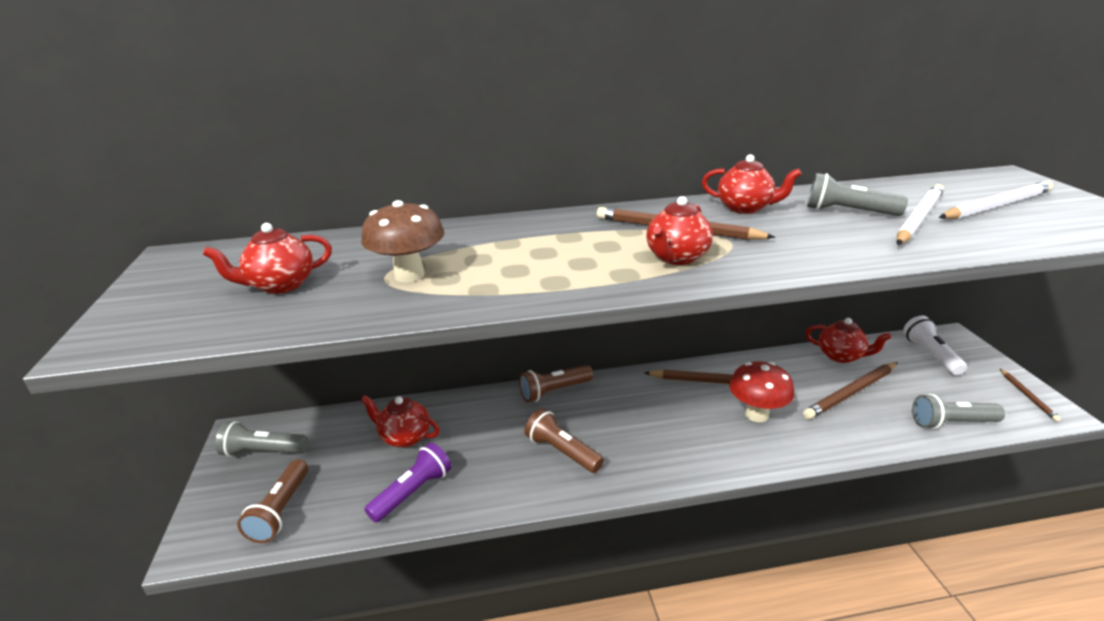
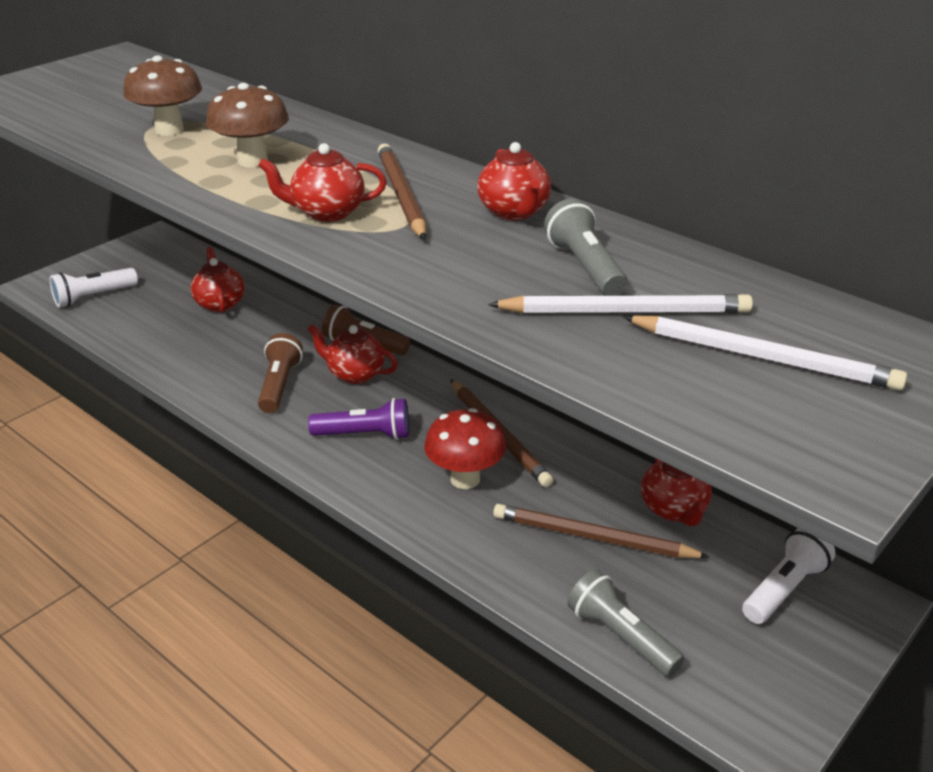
camera: 50 degrees right, 5 degrees up
(263, 452) = (144, 257): grey flashlight -> none
(280, 285) = (108, 100): red teapot -> red teapot (354, 374)
(281, 511) = (93, 297): brown flashlight -> white flashlight
(413, 492) = (161, 338): purple flashlight -> purple flashlight (365, 434)
(536, 259) = (252, 161): none -> brown mushroom
(1028, 396) = (782, 704): brown pencil -> none

